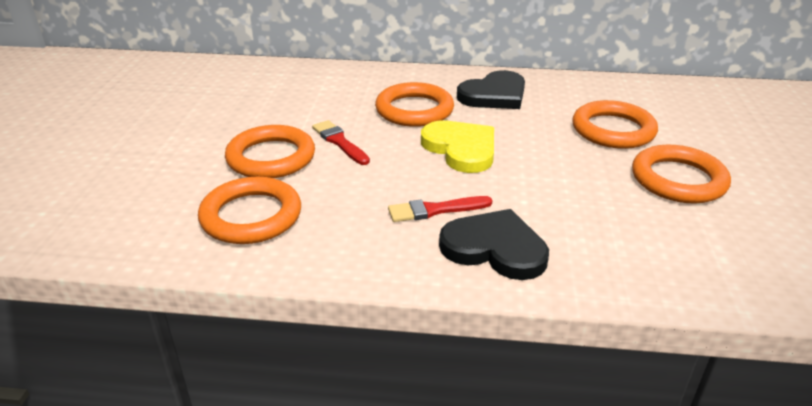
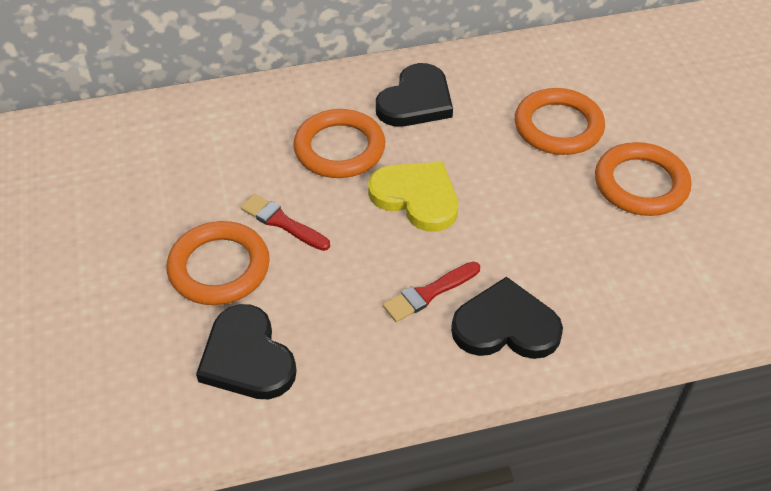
camera: 20 degrees left, 15 degrees up
(251, 216) = (247, 358): orange ring -> black heart

